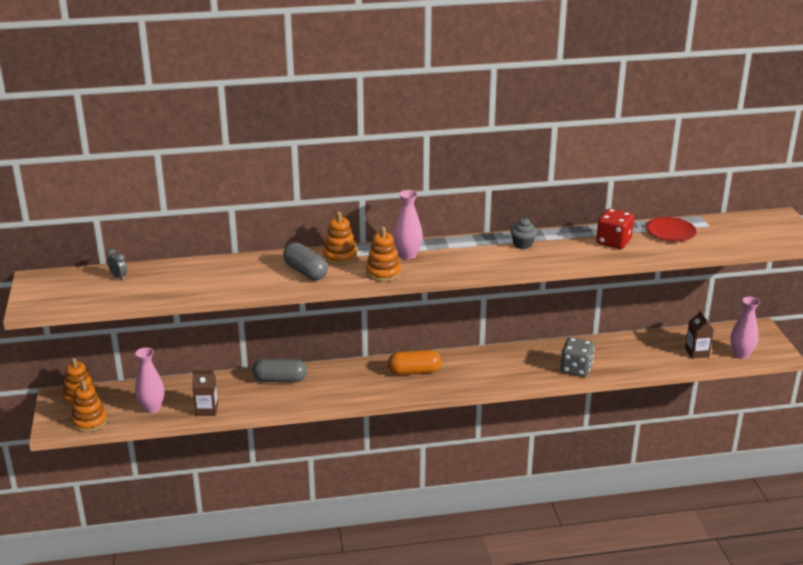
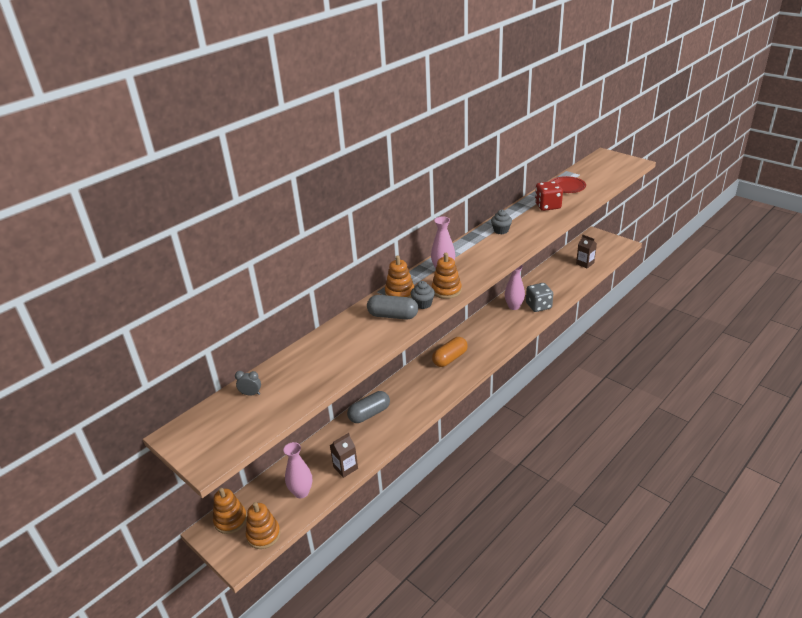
camera: 35 degrees left, 5 degrees up
(345, 274) = (423, 304): none -> grey cupcake
(741, 354) = (606, 253): pink vase -> pink vase (514, 306)

